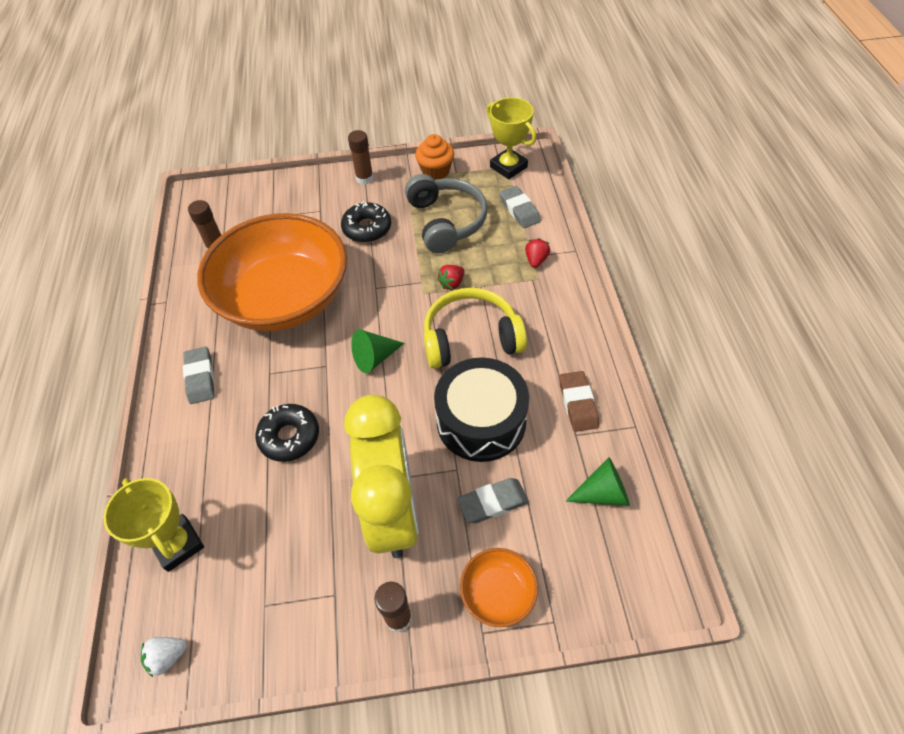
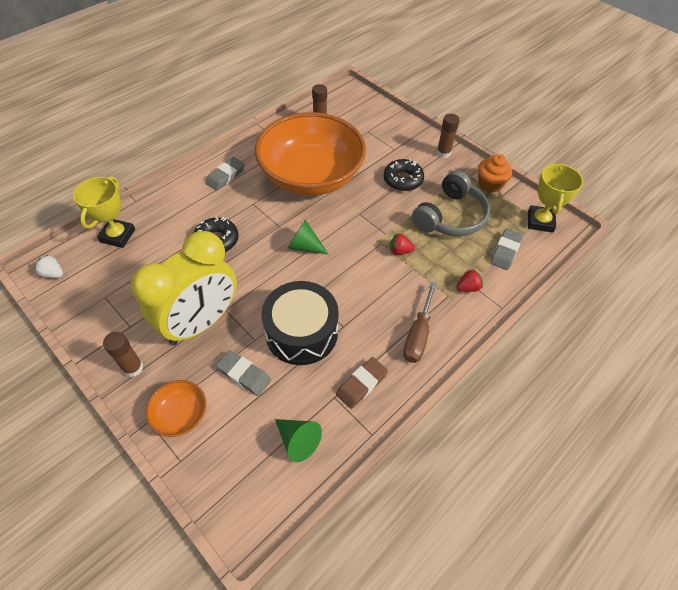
camera: 50 degrees right, 0 degrees up
(471, 338) = (363, 288): yellow headphones -> none
(556, 327) = (418, 334): none -> brown screwdriver

